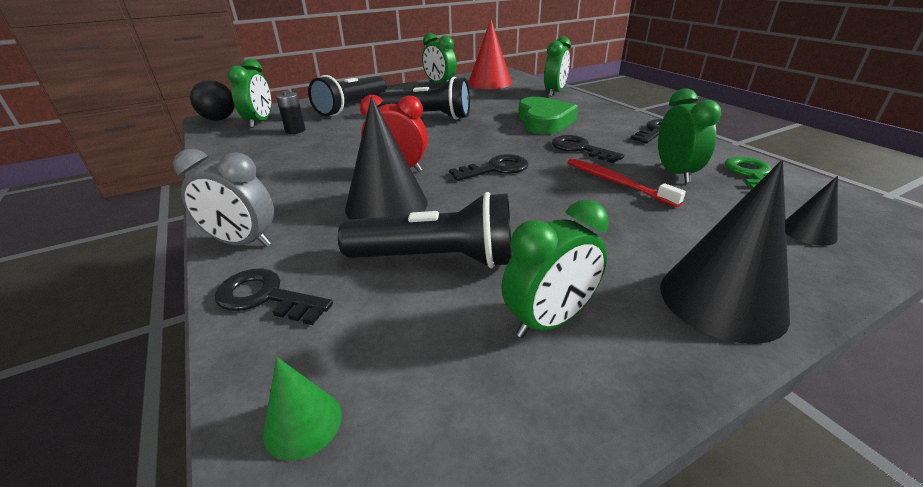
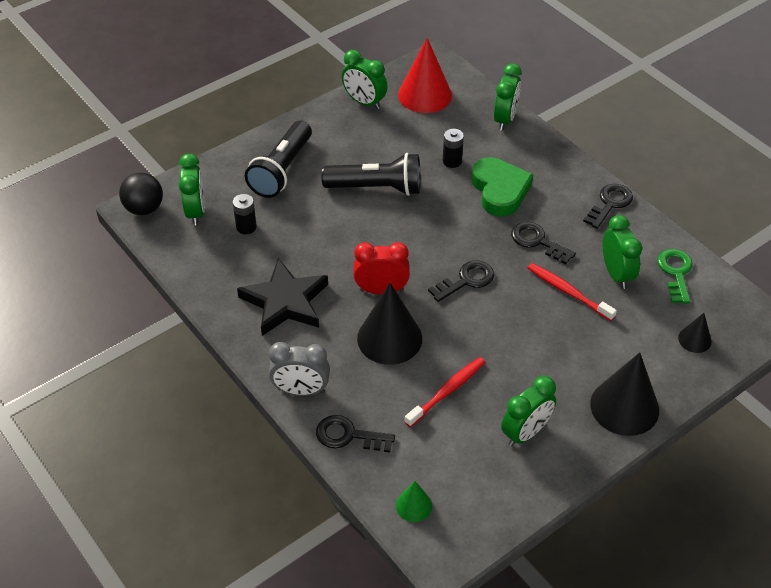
camera: 10 degrees left, 15 degrees up
(290, 173) = (285, 302): none -> black star
(437, 259) = (447, 391): black flashlight -> red toothbrush
(502, 107) = (452, 161): none -> black battery

